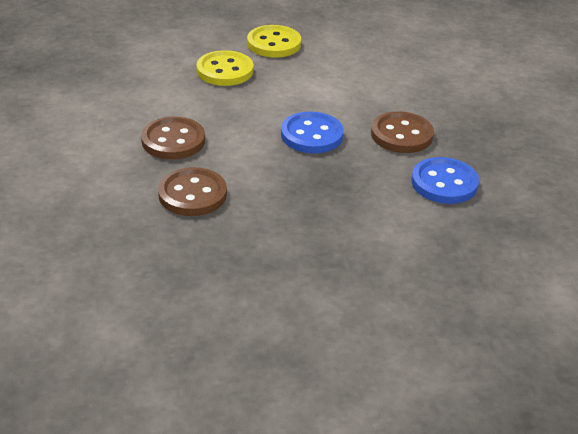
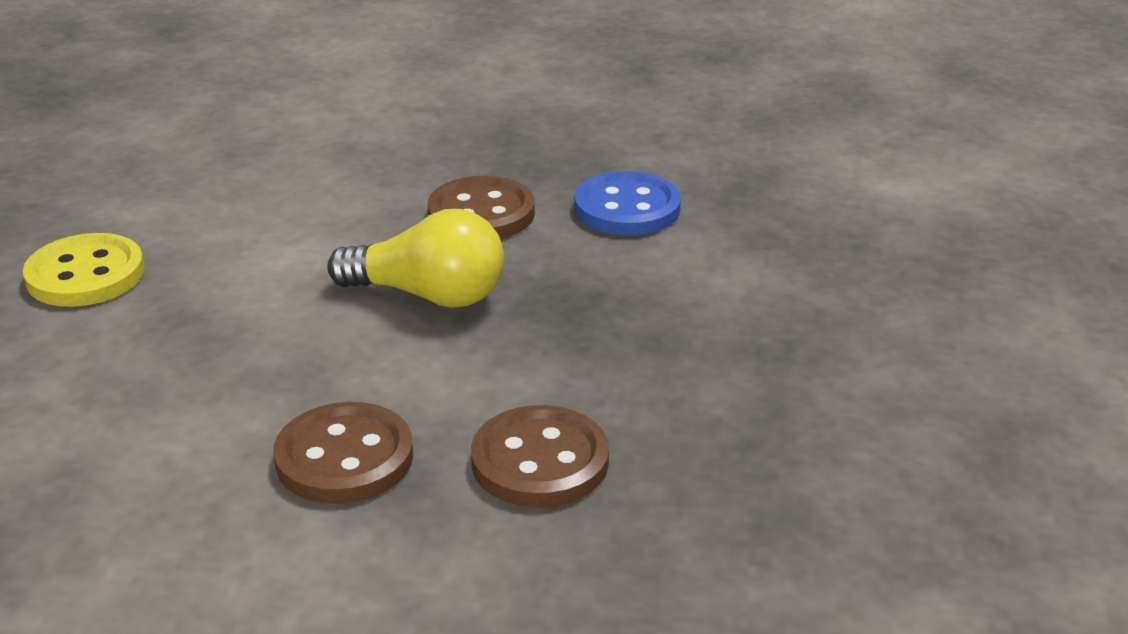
camera: 70 degrees left, 5 degrees down
(225, 71) = (134, 350): yellow button -> none
(312, 135) = (428, 295): blue button -> yellow light bulb

